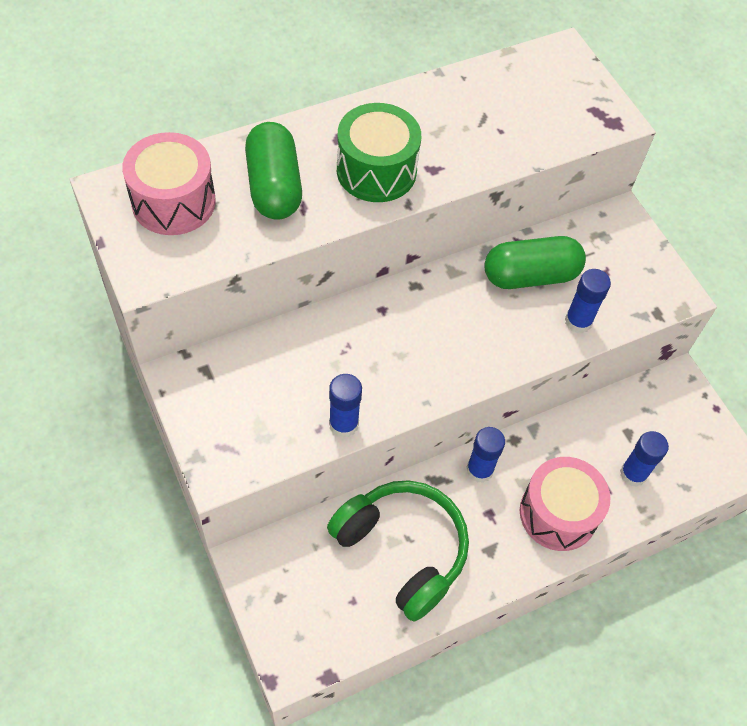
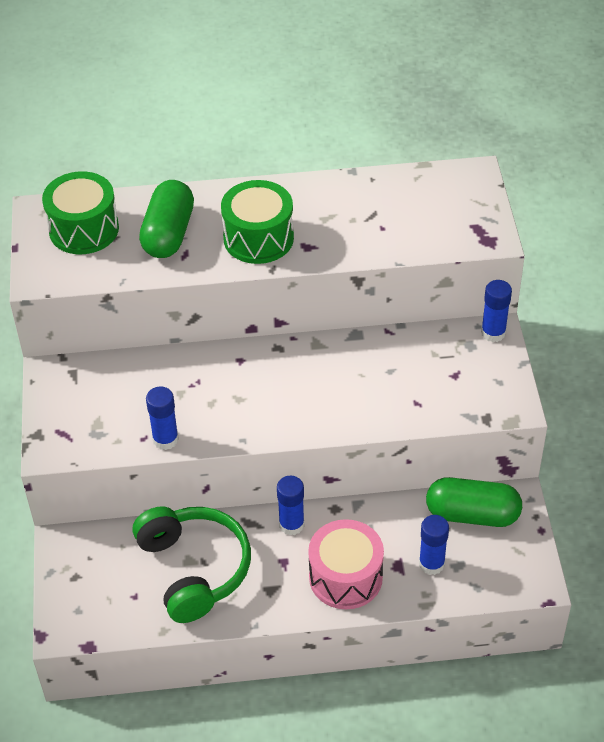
camera: 25 degrees right, 10 degrees down
(173, 202) = (84, 229): pink drum -> green drum
(530, 275) = (384, 362): green capsule -> green capsule (472, 514)
(578, 321) = (408, 408): blue glue stick -> blue glue stick (493, 333)

